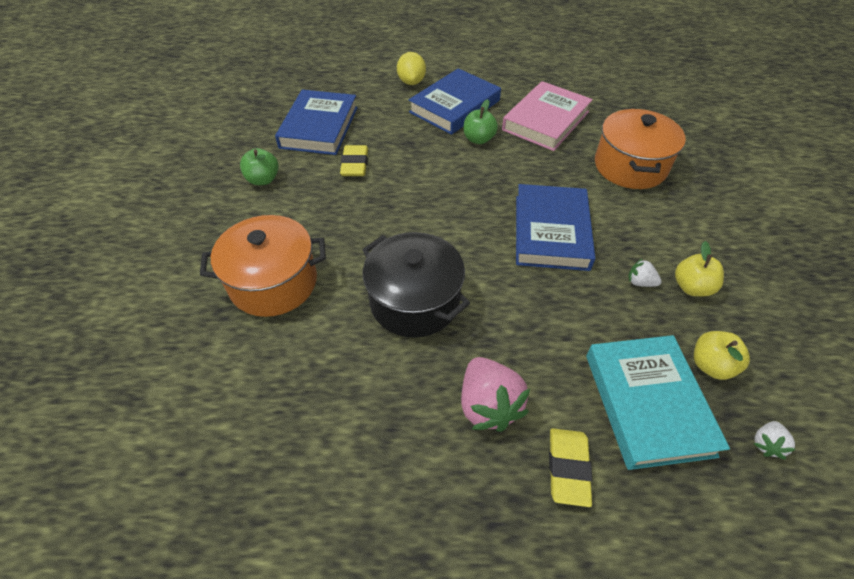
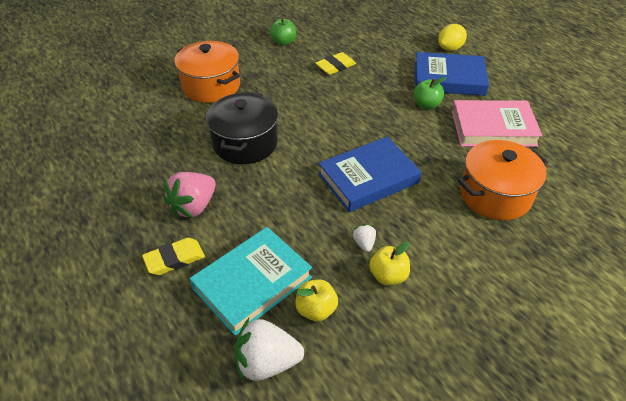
camera: 55 degrees right, 5 degrees down
(319, 127) = (352, 37): blue book -> none
(766, 444) = (267, 362): white strawberry -> white strawberry, size x2.07

